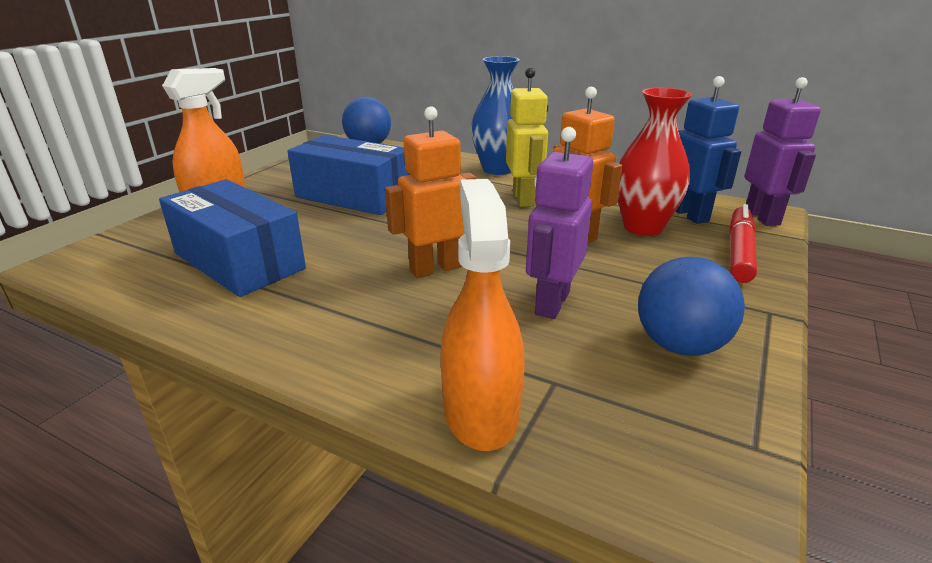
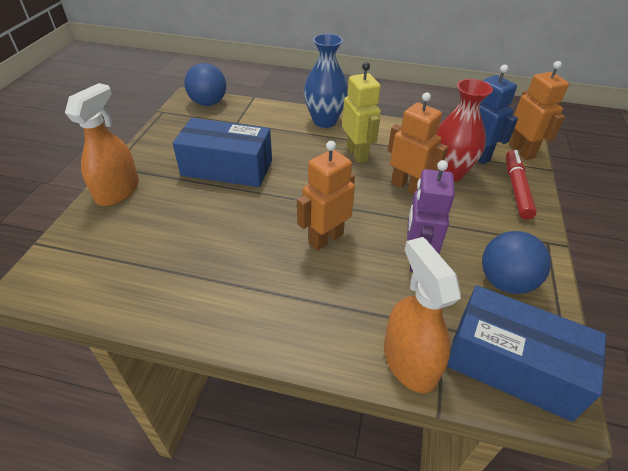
camera: 15 degrees left, 15 degrees up
(239, 261) = (176, 255): blue box -> blue box (512, 365)
(762, 217) = (521, 151): purple robot -> orange robot

